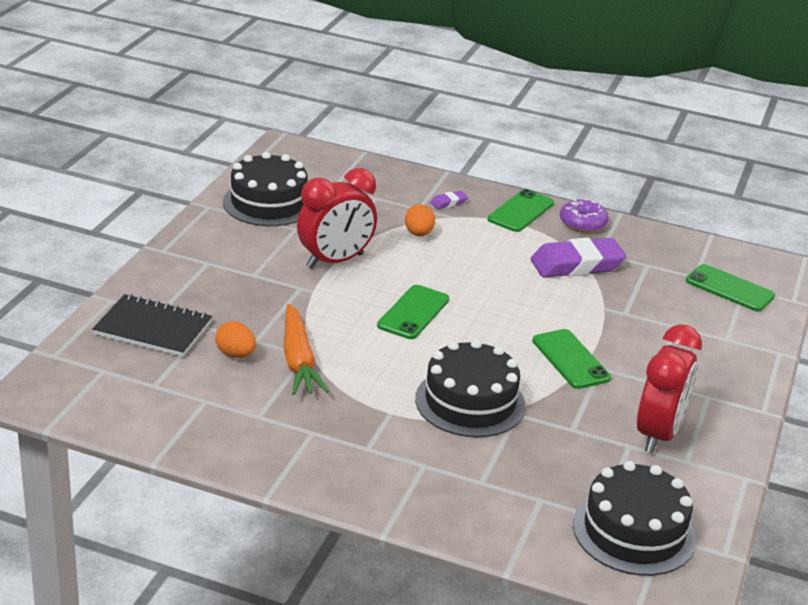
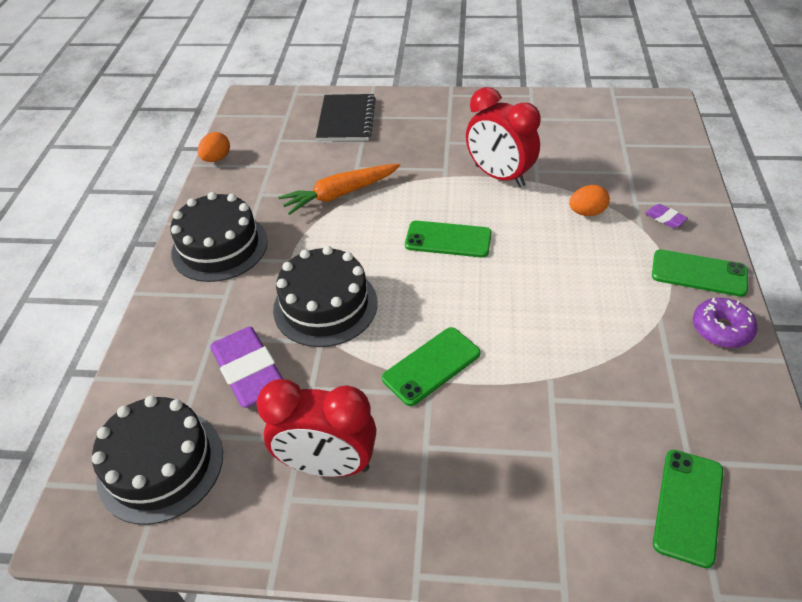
camera: 80 degrees right, 15 degrees up
(235, 354) = (333, 163): orange egg -> orange egg (217, 159)
(268, 203) = (563, 120): black cake -> black cake (220, 247)
(576, 265) = (623, 339): purple eraser -> purple eraser (249, 372)

